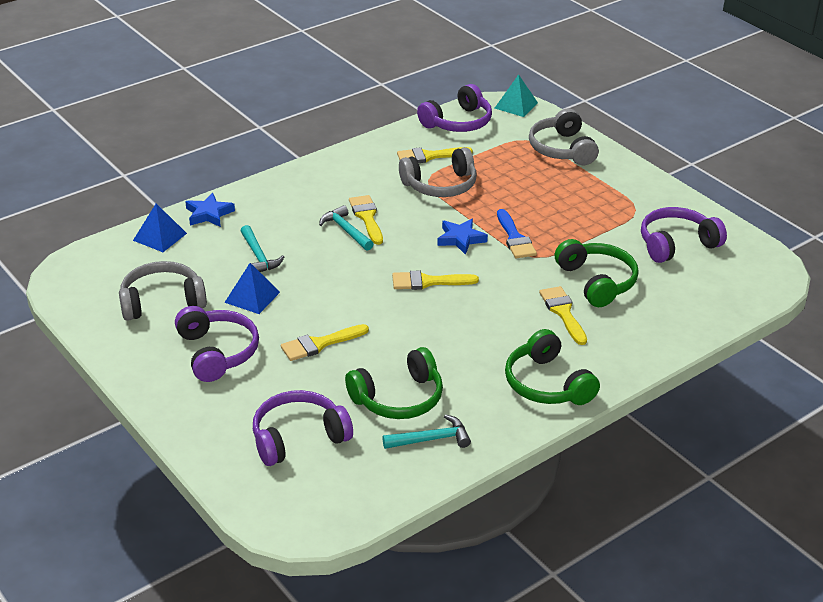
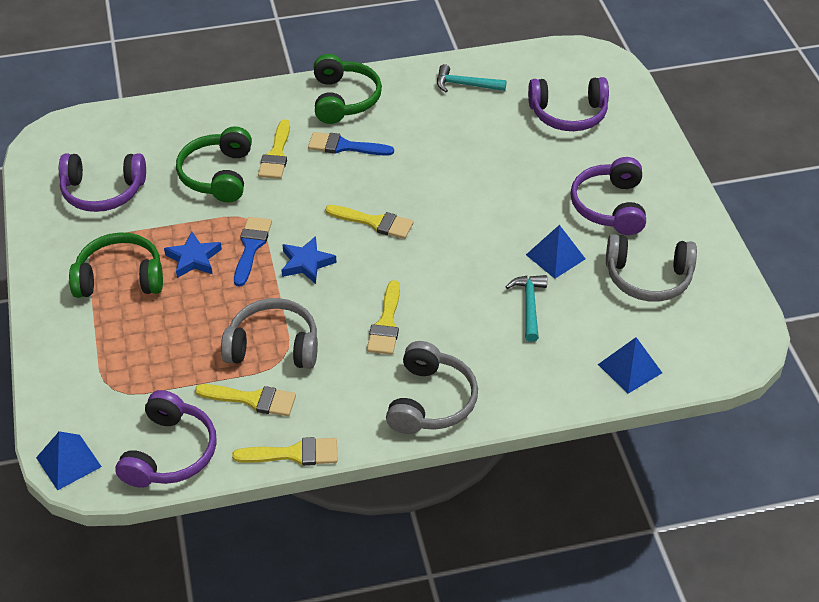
camera: 155 degrees left, 10 degrees up
(209, 214) = (563, 386): blue star -> blue star (193, 258)
(319, 344) = (513, 188): yellow brush -> yellow brush (294, 454)
(345, 230) = (419, 312): turquoise hammer -> none
(398, 398) = (471, 122): green headphones -> green headphones (120, 278)
(458, 122) = (170, 453): purple headphones -> purple headphones turned 120 degrees clockwise
(507, 337) = (344, 146): none -> blue brush
(516, 105) = (68, 462): turquoise pyramid -> blue pyramid
(562, 149) = (87, 358): grey headphones -> grey headphones (431, 401)

